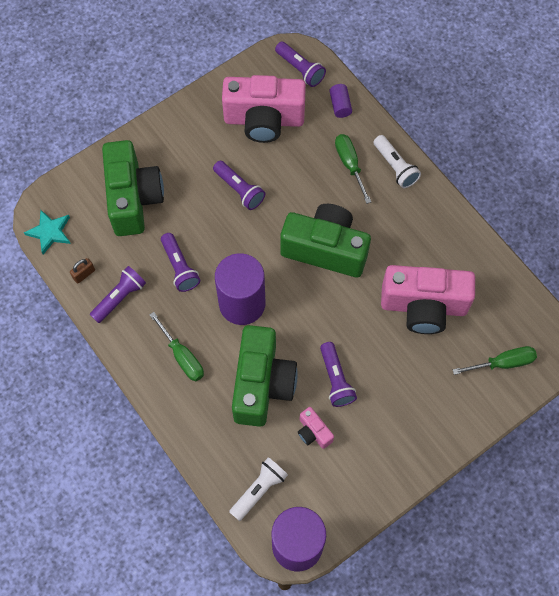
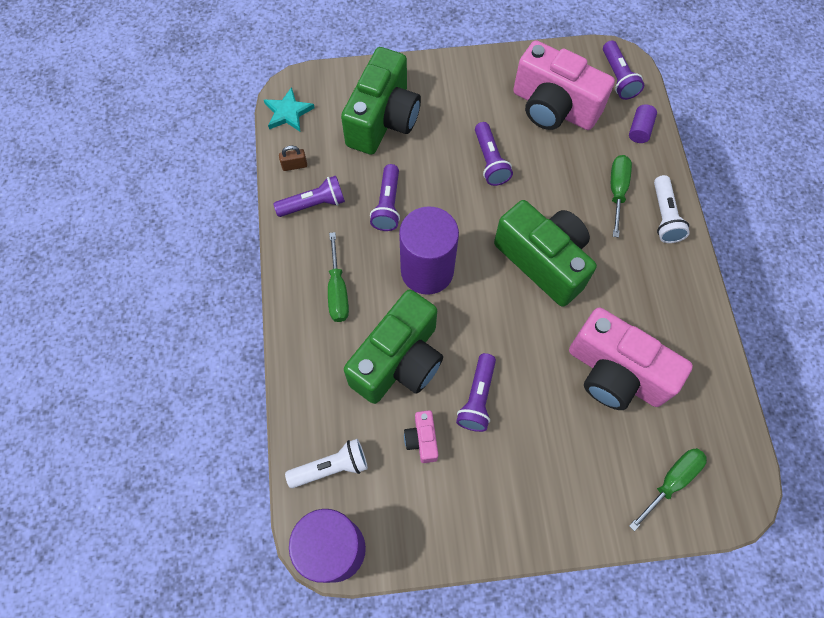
camera: 30 degrees right, 0 degrees up
(502, 363) = (671, 482): green screwdriver -> green screwdriver turned 60 degrees counterclockwise

